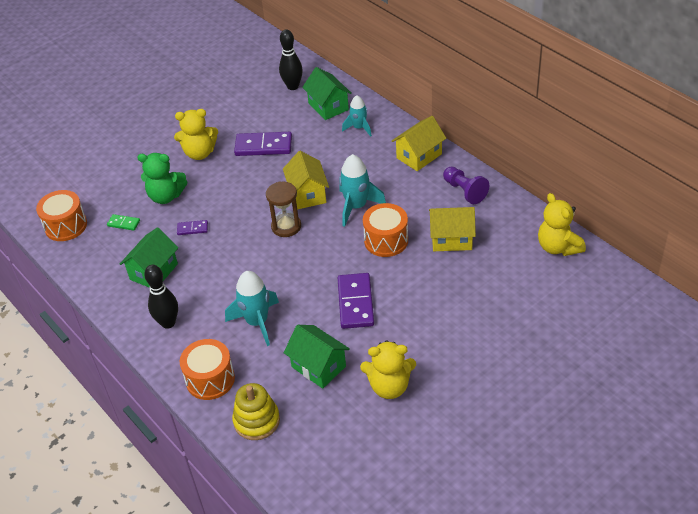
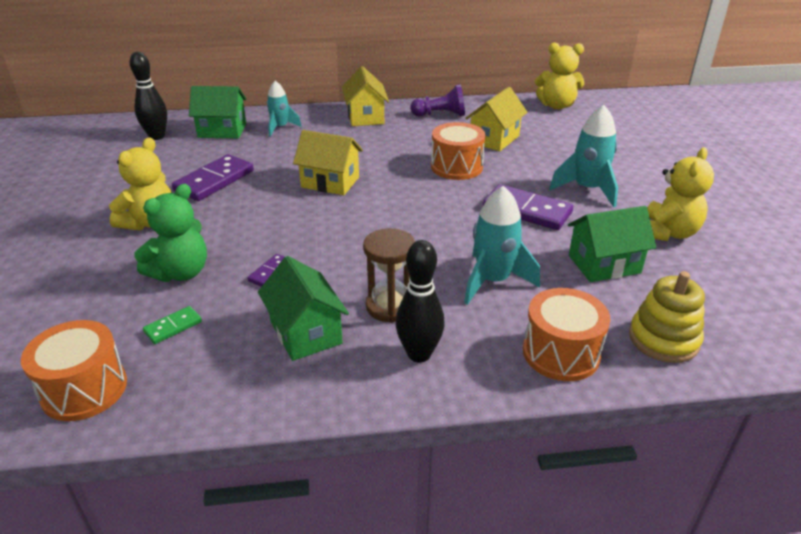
camera: 60 degrees left, 10 degrees down
(286, 226) = (361, 210): brown hourglass -> brown hourglass (390, 306)
(356, 207) = (388, 164): turquoise rocket -> turquoise rocket (587, 189)

